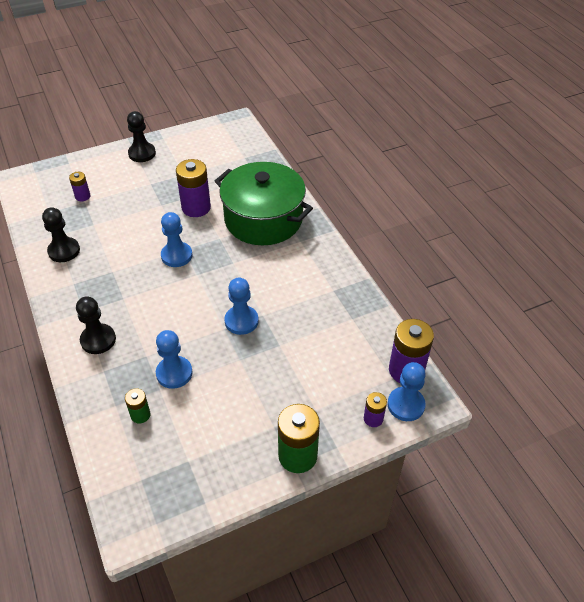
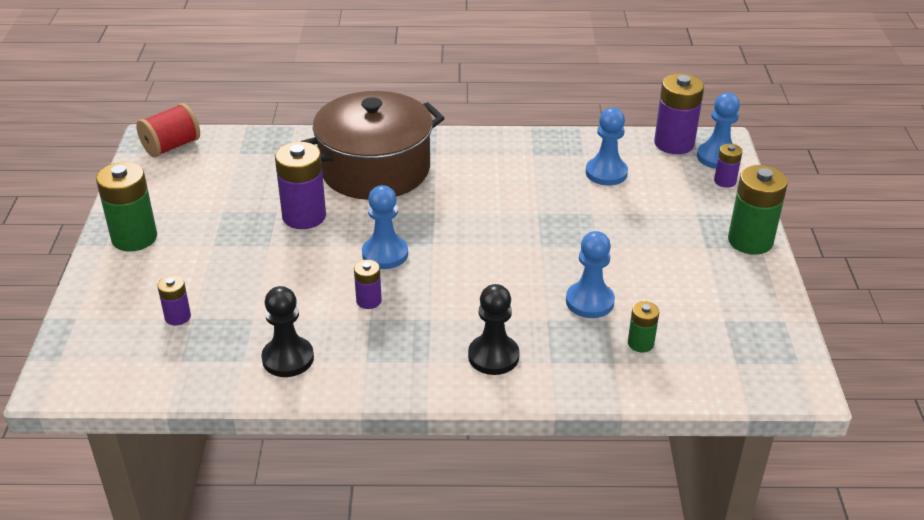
camera: 65 degrees left, 10 degrees down
(128, 265) = (369, 301): none -> purple battery
(142, 153) = (134, 238): black pawn -> green battery
(234, 130) = (171, 146): none -> red spool
(241, 321) = (538, 230): blue pawn -> blue pawn (606, 173)
(263, 219) = (375, 169): green pot -> brown pot

